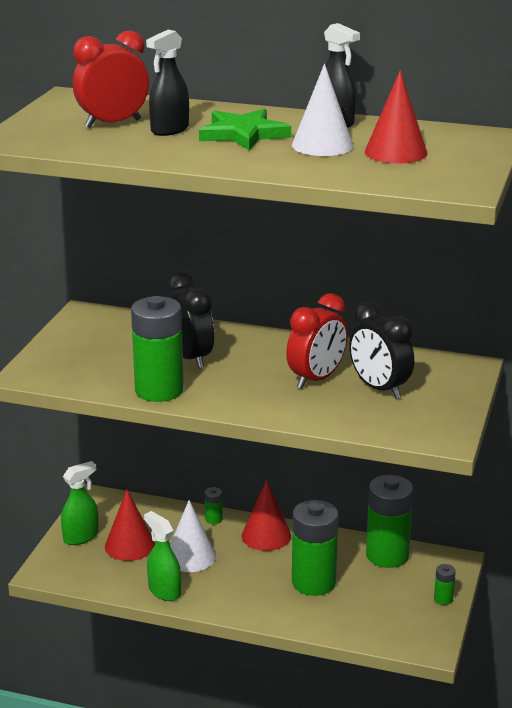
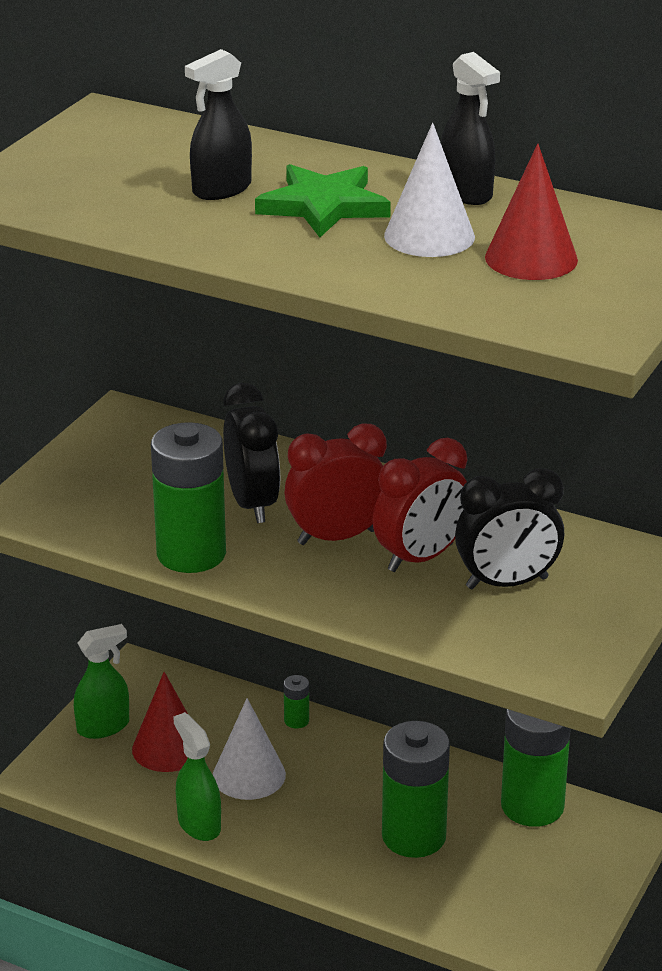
camera: 10 degrees right, 5 degrees up
(113, 123) = (145, 171): red clock -> red clock (337, 537)
(266, 535) = (365, 755): red cone -> none
(379, 389) = (507, 583): black clock -> black clock turned 75 degrees counterclockwise
(443, 599) = (595, 885): green battery -> none

